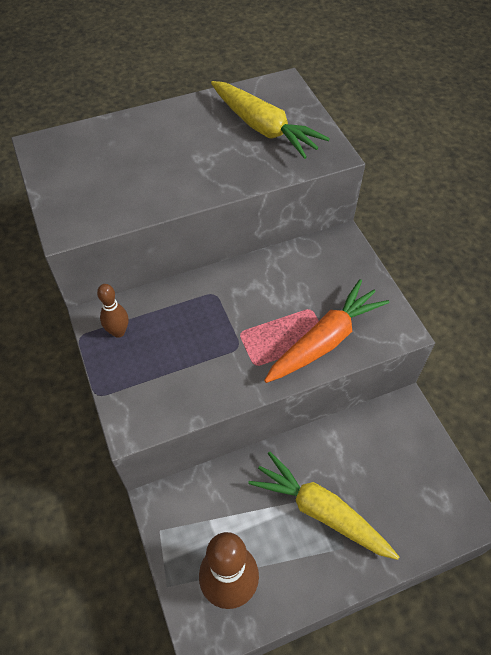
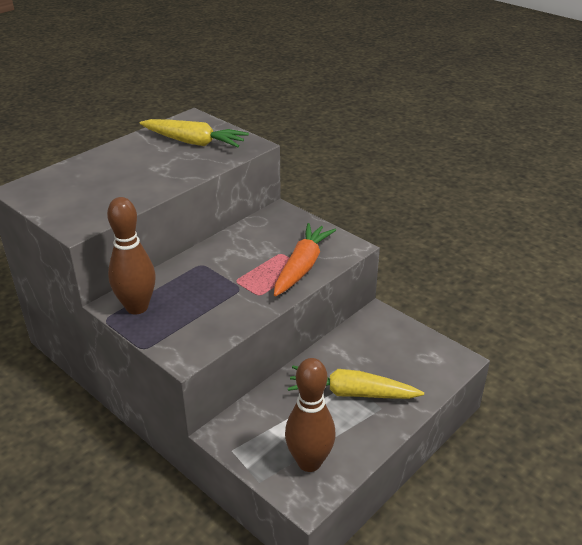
camera: 25 degrees left, 20 degrees down
(118, 332) = (137, 307): brown bowling pin -> brown bowling pin, size x1.92

